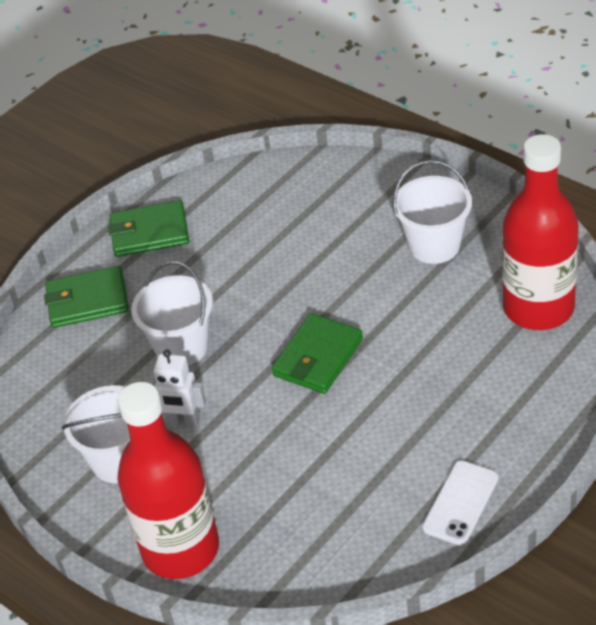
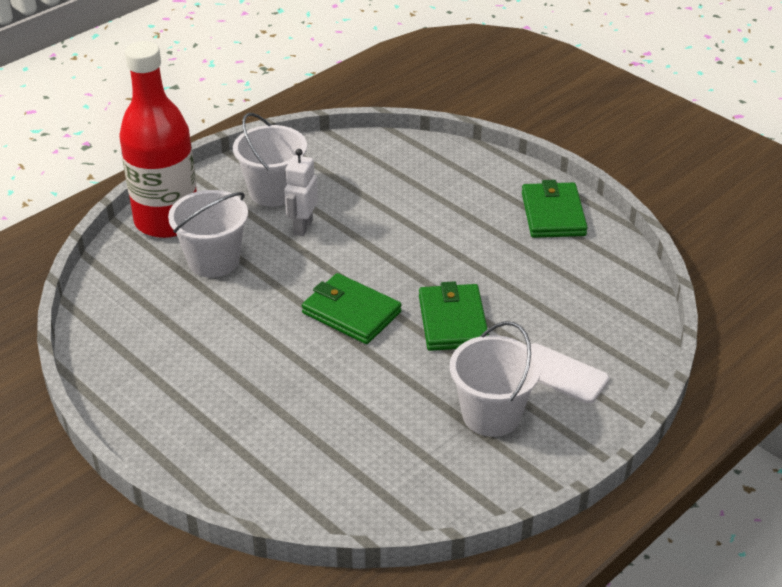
camera: 90 degrees right, 5 degrees down
(87, 300) = (468, 176): green wallet -> green wallet (453, 321)
(182, 347) = (392, 229): white bucket -> white bucket (213, 260)
(460, 503) = (136, 388): white phone -> white phone (560, 374)
(538, 308) = (370, 487): red bottle -> none

